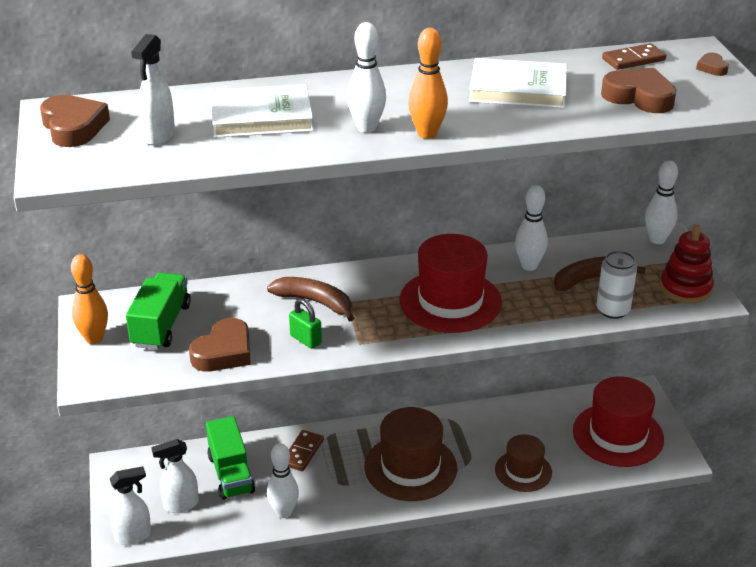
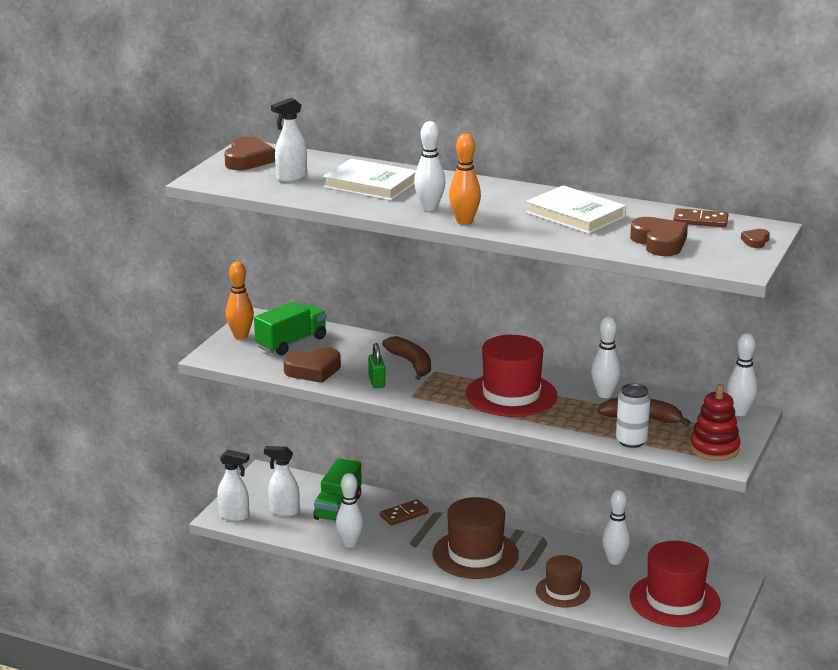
camera: 35 degrees right, 10 degrees down
(531, 416) = (615, 560): none -> white bowling pin

